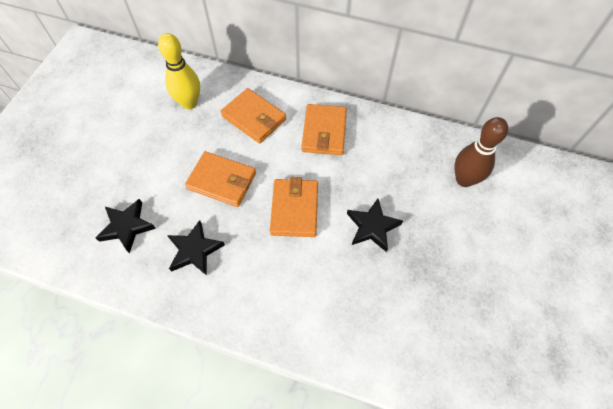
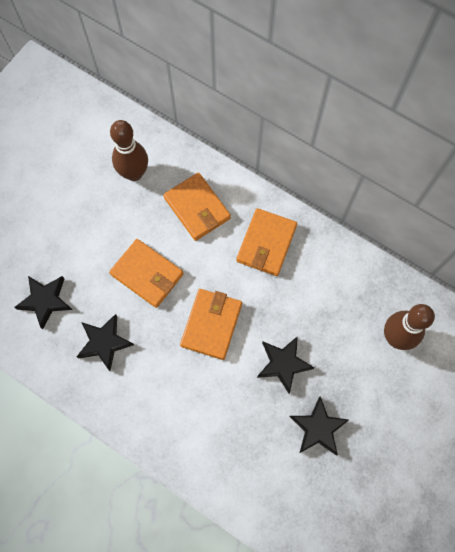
camera: 15 degrees right, 10 degrees up
(189, 103) = (134, 173): yellow bowling pin -> brown bowling pin
(424, 276) = (318, 428): none -> black star

